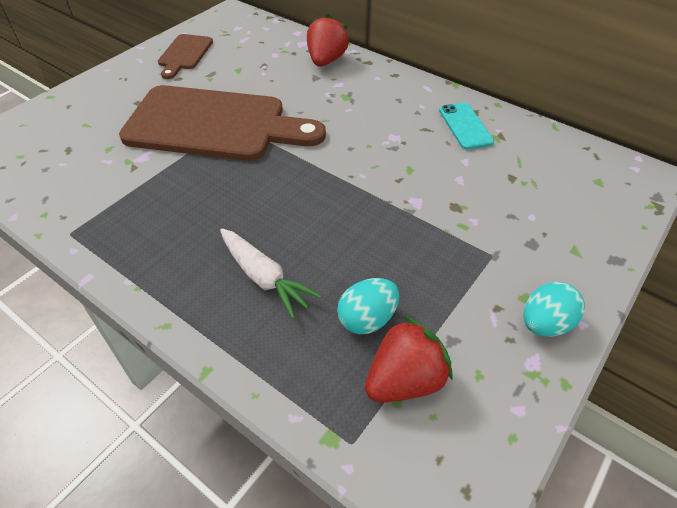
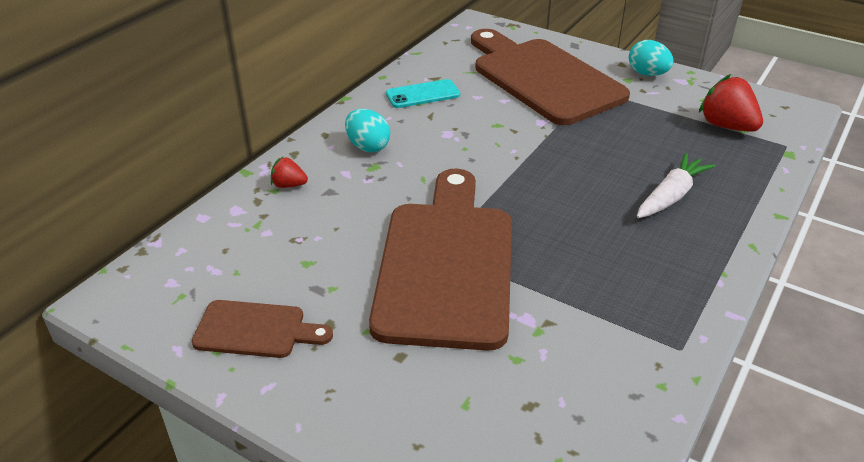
camera: 95 degrees left, 10 degrees down
(326, 60) = (289, 185): red strawberry -> red strawberry, size x0.54
(367, 319) = (684, 142): turquoise egg -> turquoise egg (368, 146)
(514, 215) = (543, 78): none -> brown cutting board

